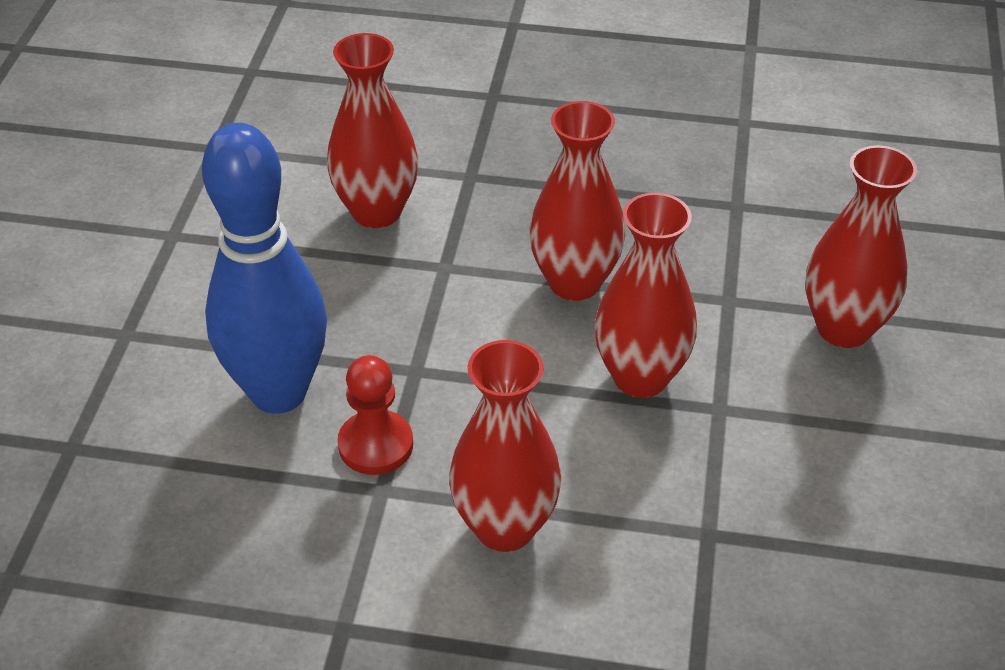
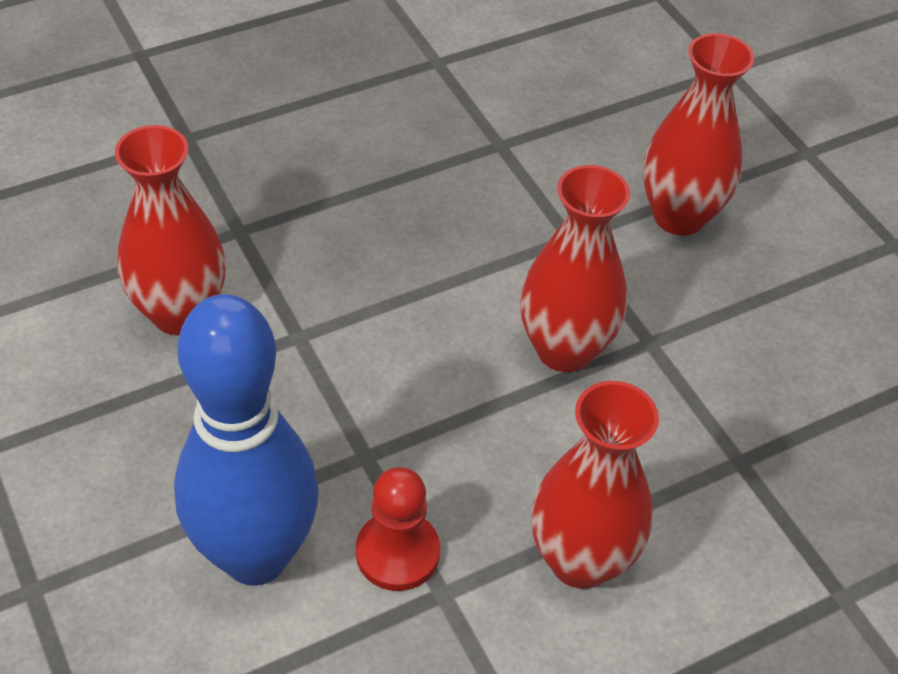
camera: 40 degrees left, 5 degrees up
(574, 282) = (430, 289): red vase -> none

